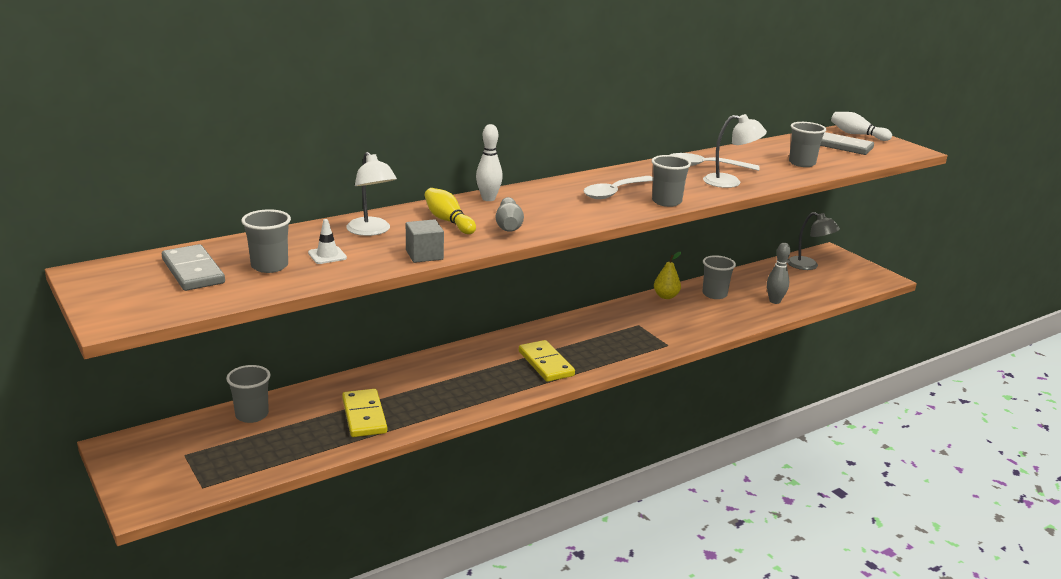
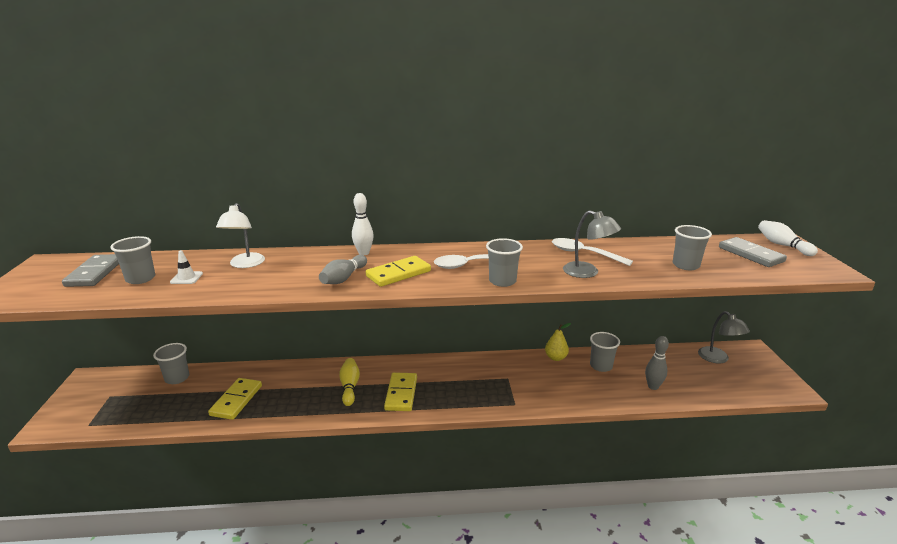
camera: 30 degrees right, 0 degrees up
(424, 255) = (246, 291): grey cube -> none
(448, 221) = (307, 266): yellow bowling pin -> yellow bowling pin (350, 387)
(558, 212) = (398, 274): none -> yellow domino
(730, 182) = (587, 272): white lamp -> grey lamp

